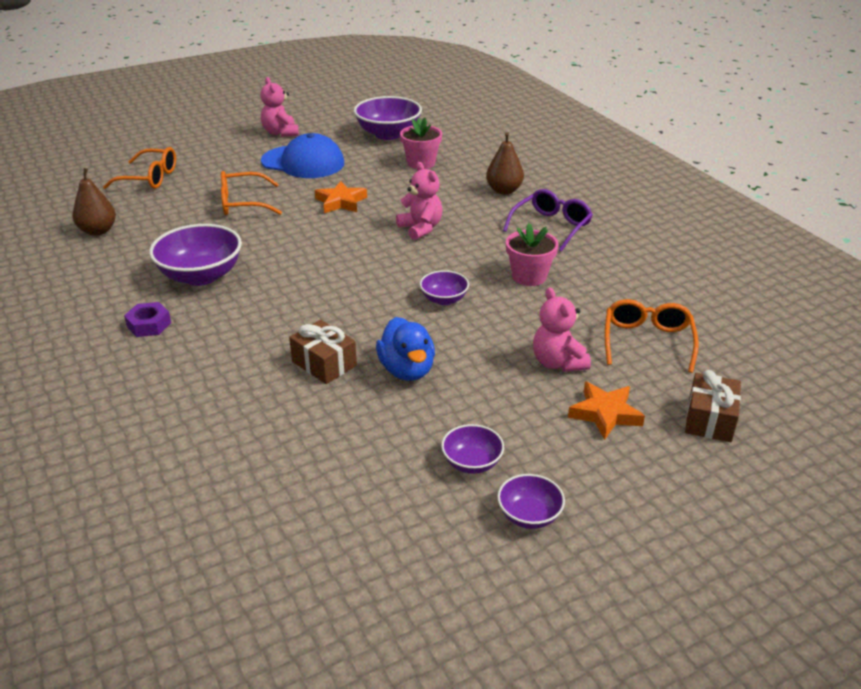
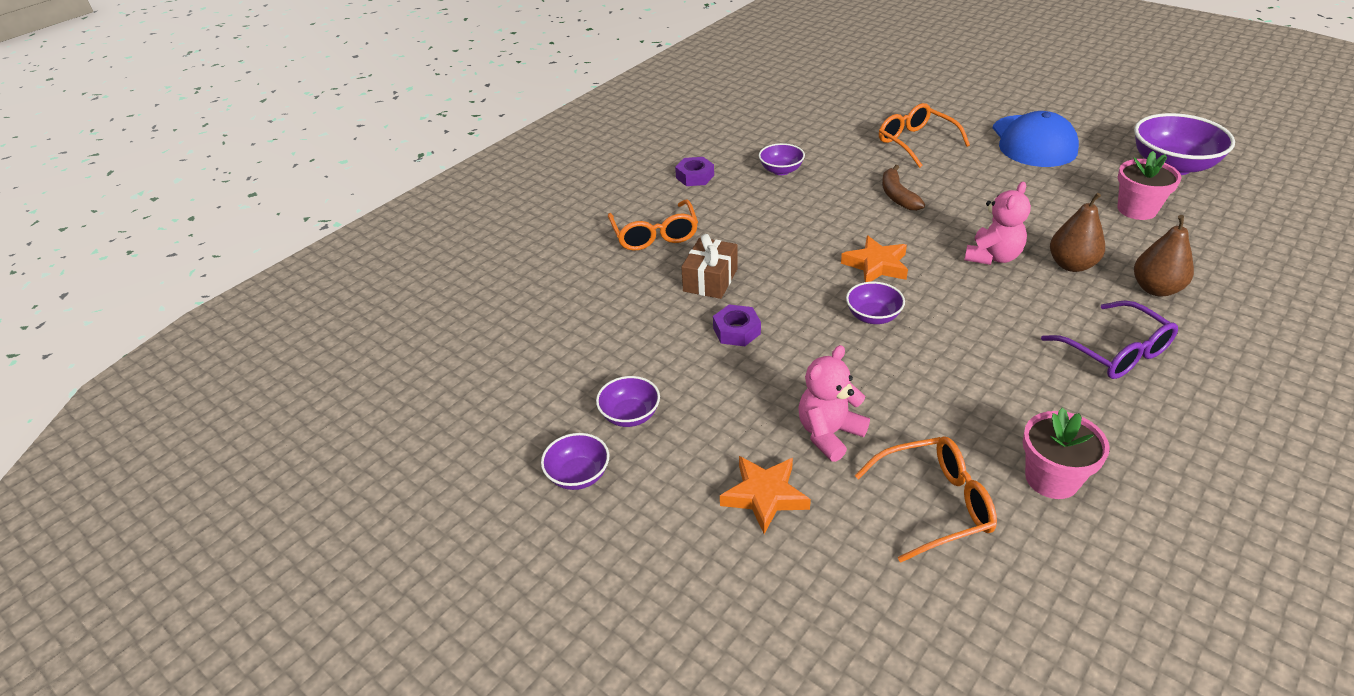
camera: 70 degrees right, 5 degrees up
(98, 231) = (797, 101): brown pear -> brown pear (1071, 265)
(150, 178) = (902, 85): orange glasses -> orange glasses (655, 235)
(201, 276) = (781, 170): purple bowl -> purple bowl, size x0.53
(280, 133) = (1074, 107): pink teddy bear -> none
(306, 237) = (897, 196): none -> brown banana
(341, 202) = (984, 191): orange star -> orange star (876, 265)
(407, 370) = (736, 331): blue duck -> purple nut
(529, 276) = (979, 365): pink flower pot -> pink flower pot (1051, 479)
(551, 226) = (1116, 352): purple glasses -> purple glasses turned 45 degrees clockwise
(709, 419) = (817, 599): brown gift -> none

